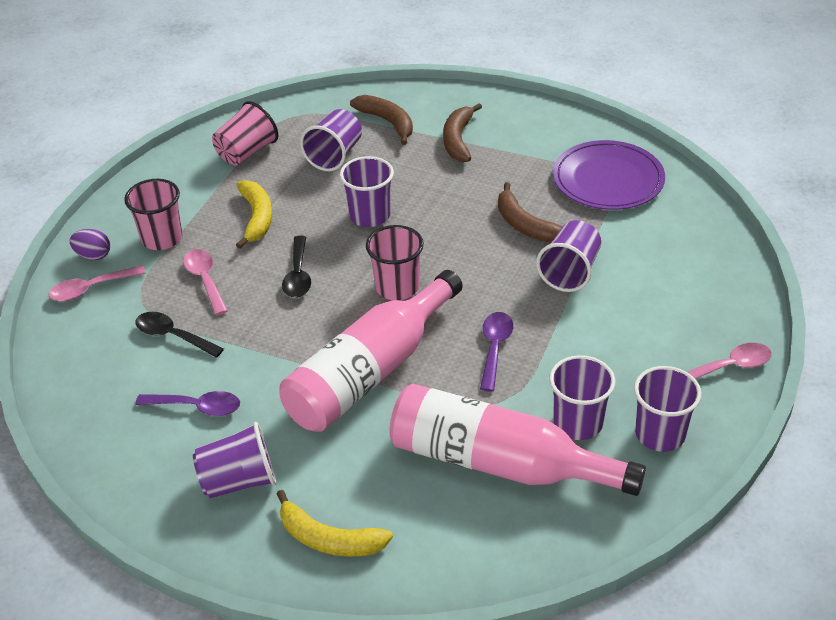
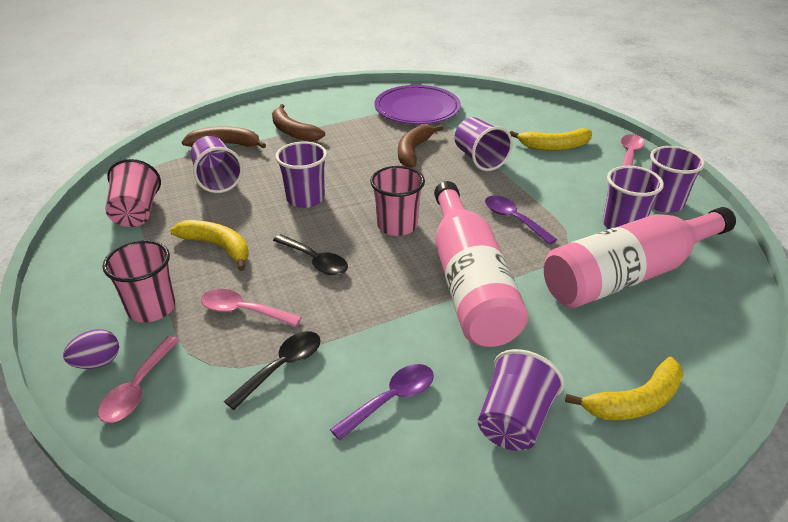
camera: 50 degrees left, 5 degrees down
(173, 336) = (282, 367): black spoon -> black spoon turned 150 degrees clockwise
(525, 225) = (413, 151): brown banana -> brown banana turned 105 degrees clockwise
(668, 306) = (554, 146): none -> yellow banana

